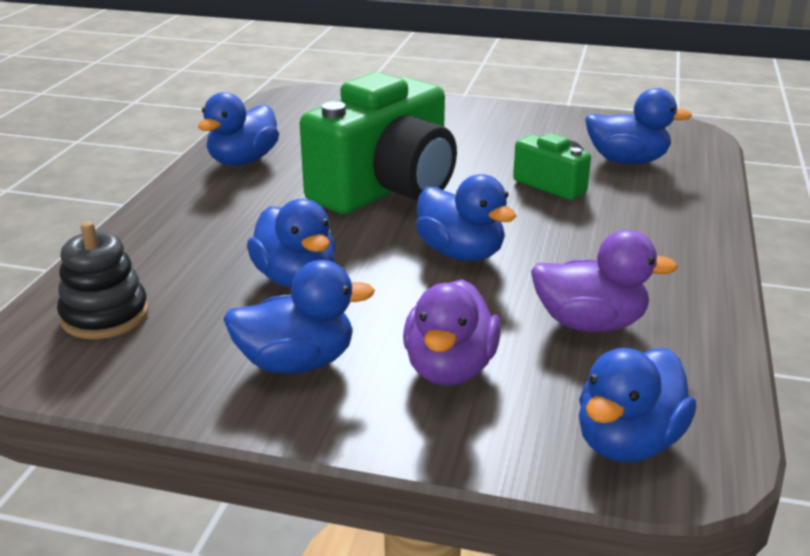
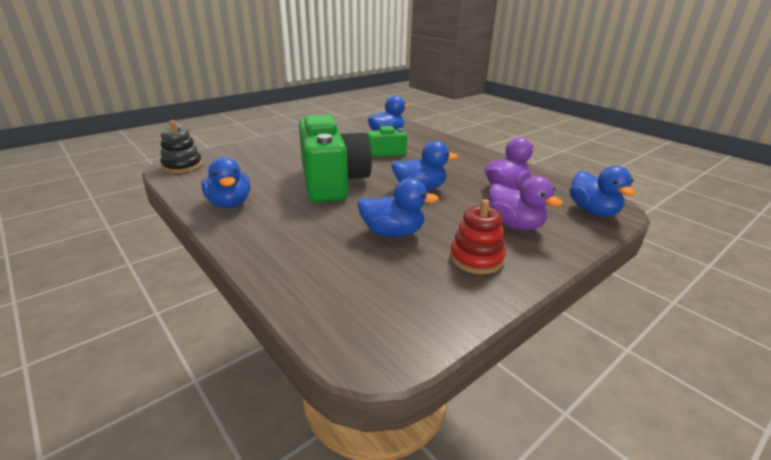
camera: 55 degrees left, 0 degrees up
(105, 316) = (359, 305): black stacking toy -> black stacking toy (182, 166)
(297, 363) = (476, 258): blue duck -> red stacking toy

